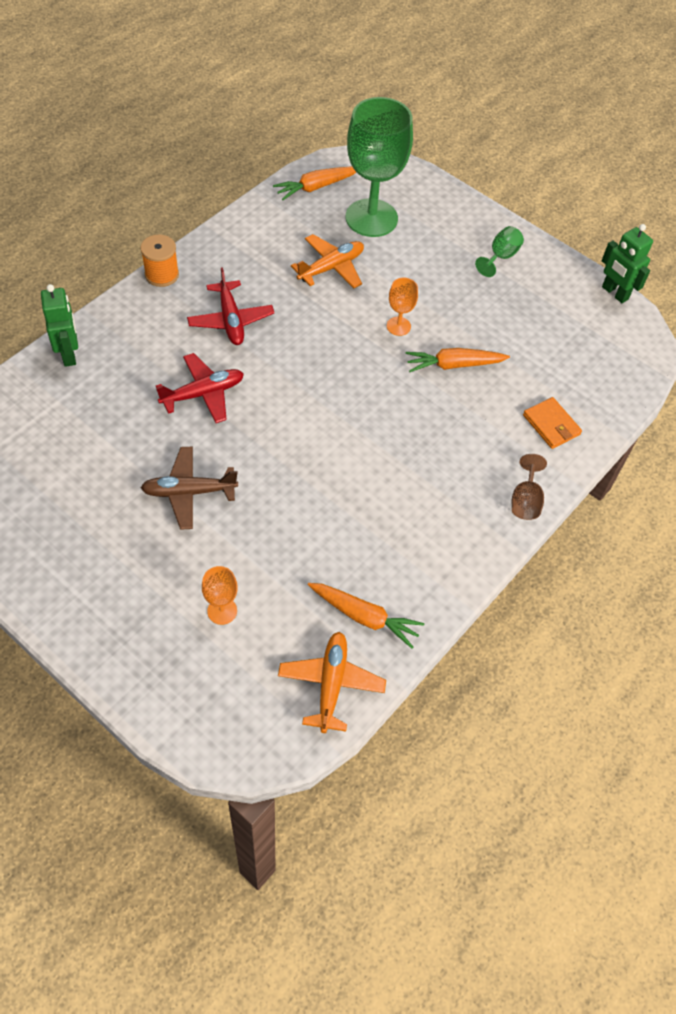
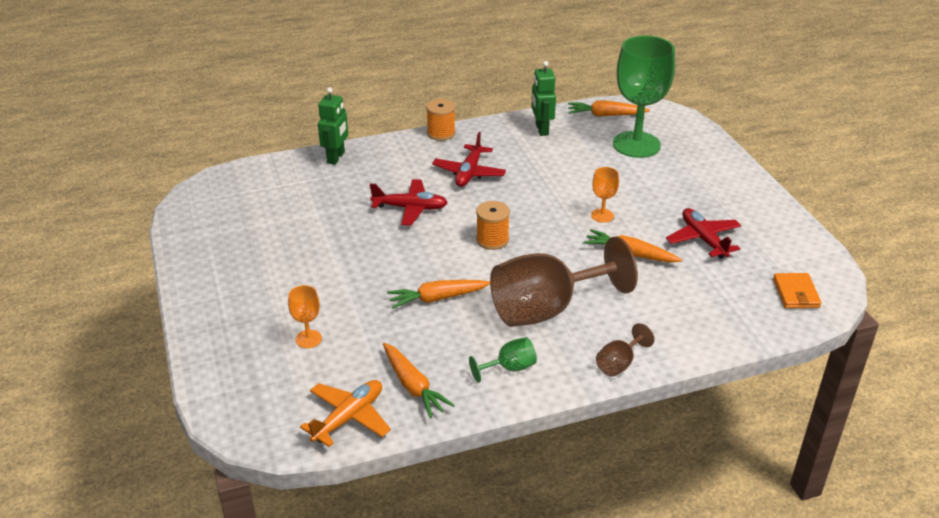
camera: 35 degrees right, 20 degrees down
(189, 492) = (348, 261): brown plane -> none
(313, 500) = (437, 298): none -> orange carrot
(315, 401) = (492, 240): none -> orange spool
(331, 268) = (576, 165): orange plane -> none
(423, 466) = (547, 309): none -> brown goblet
(500, 257) = (732, 198): green goblet -> green goblet (509, 368)
(506, 319) = (703, 239): none -> red plane
(551, 425) = (687, 321): orange wallet -> orange wallet (795, 293)
(614, 293) = (826, 253): green robot -> green robot (541, 129)

